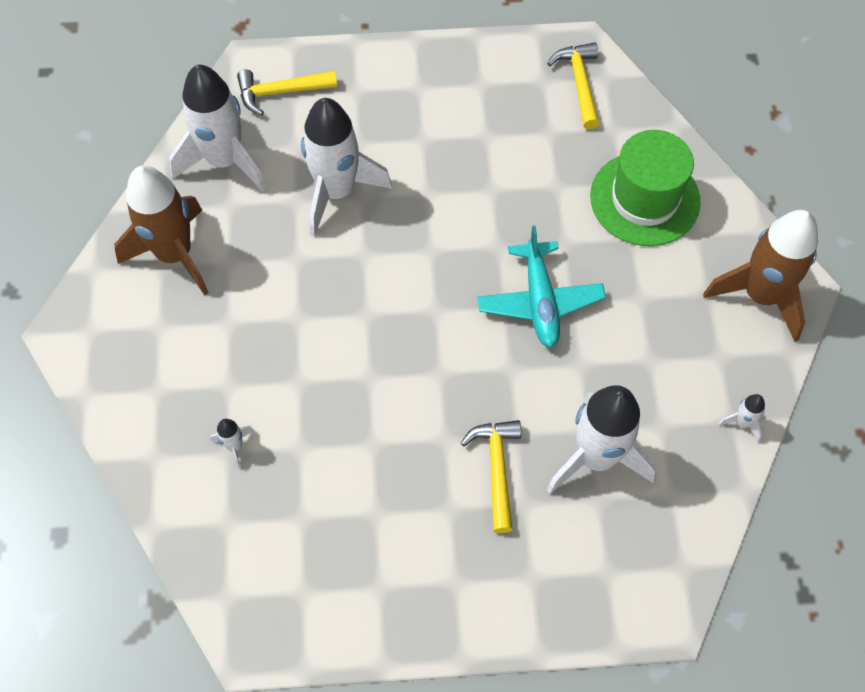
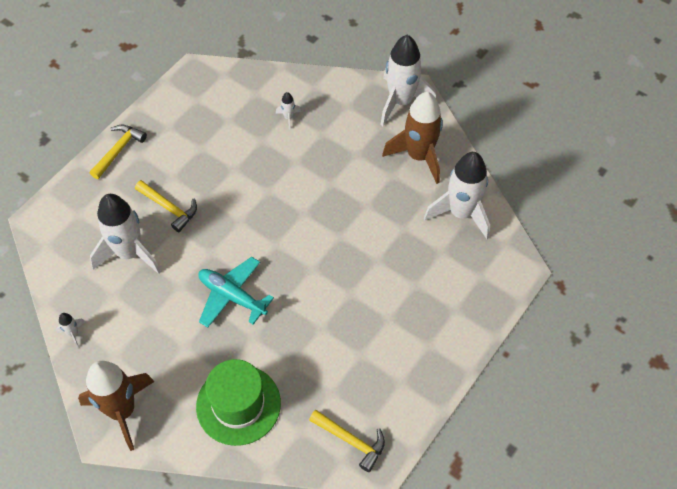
camera: 130 degrees right, 5 degrees down
(280, 92) = (488, 270): yellow hammer -> yellow hammer (119, 150)
(336, 191) = (392, 251): white rocket -> white rocket (400, 102)

